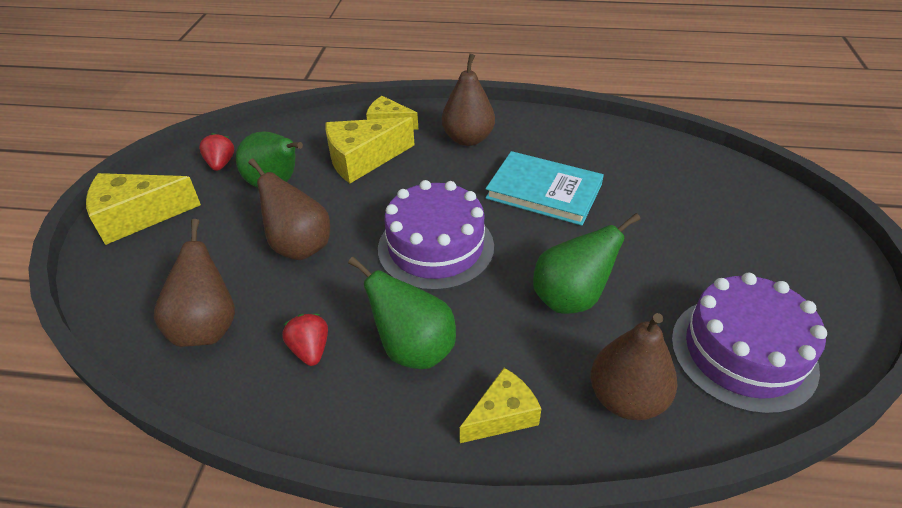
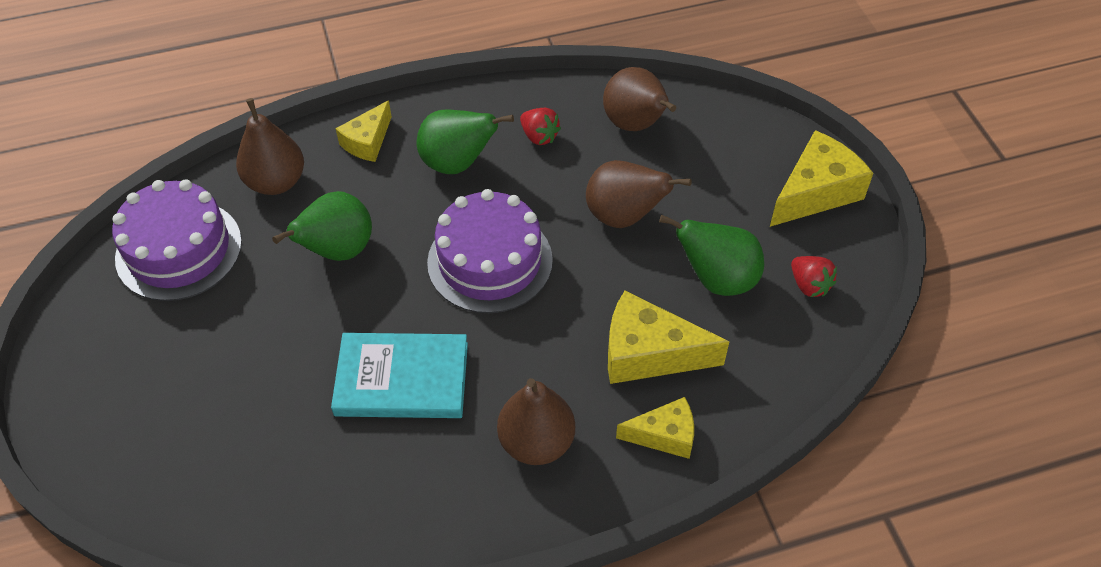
camera: 155 degrees right, 10 degrees up
(363, 159) = (648, 353): yellow cheese -> yellow cheese turned 120 degrees counterclockwise

